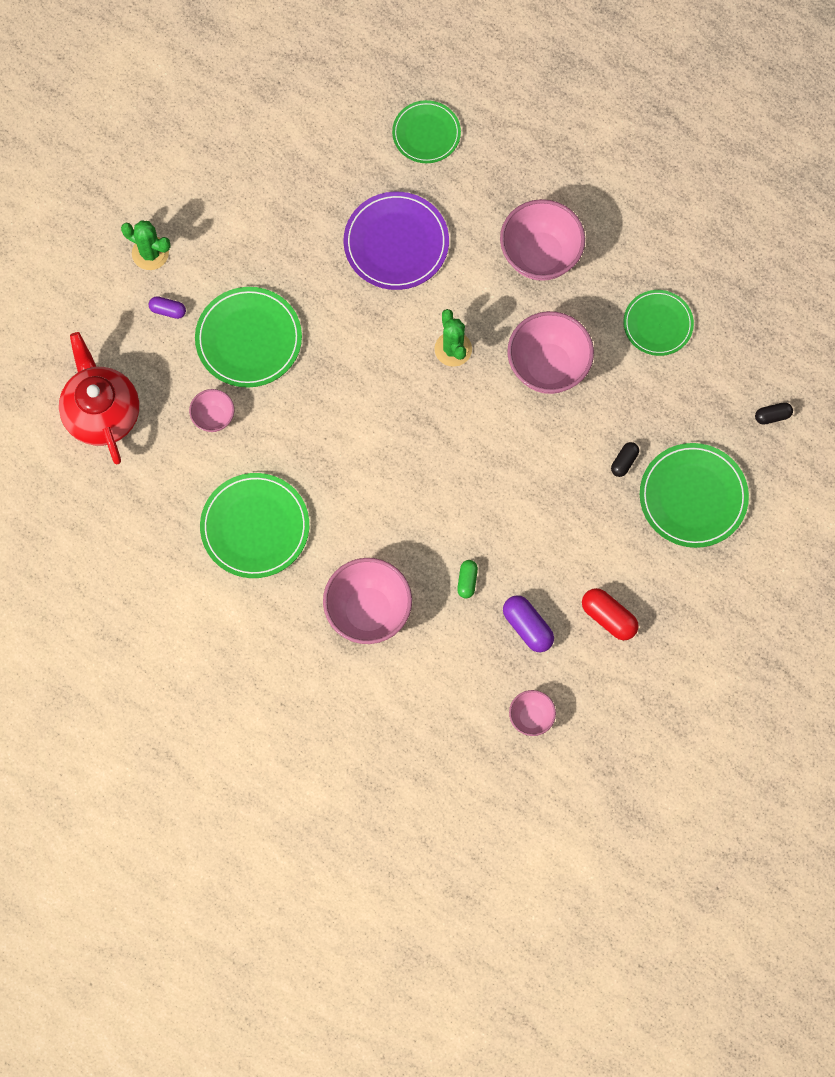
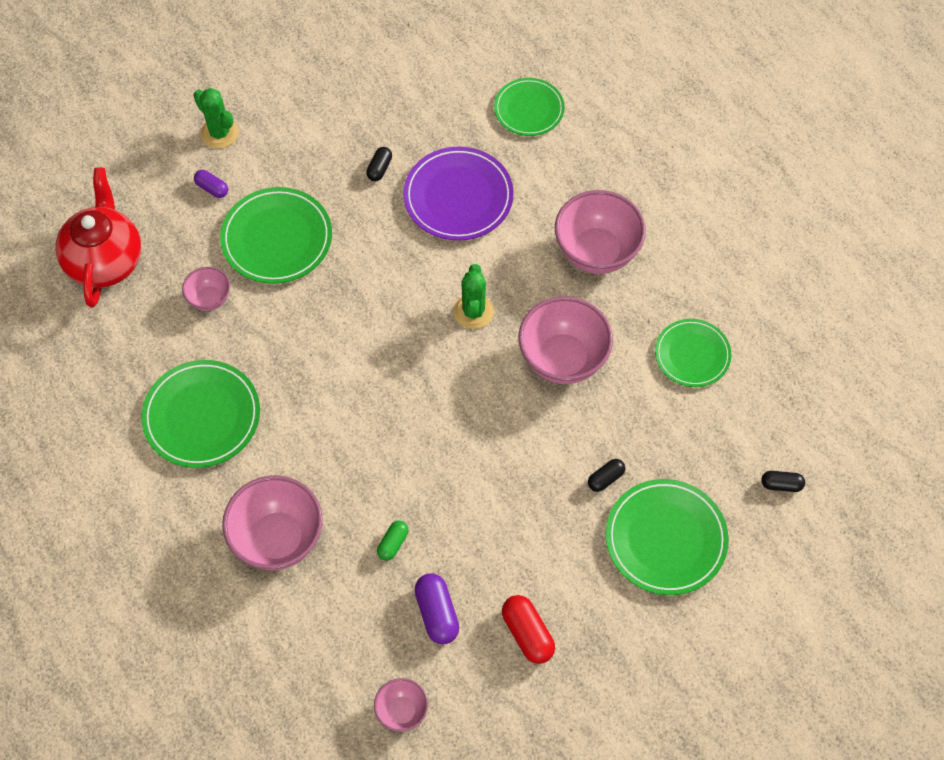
camera: 20 degrees right, 10 degrees down
(313, 239) = (379, 168): none -> black capsule

